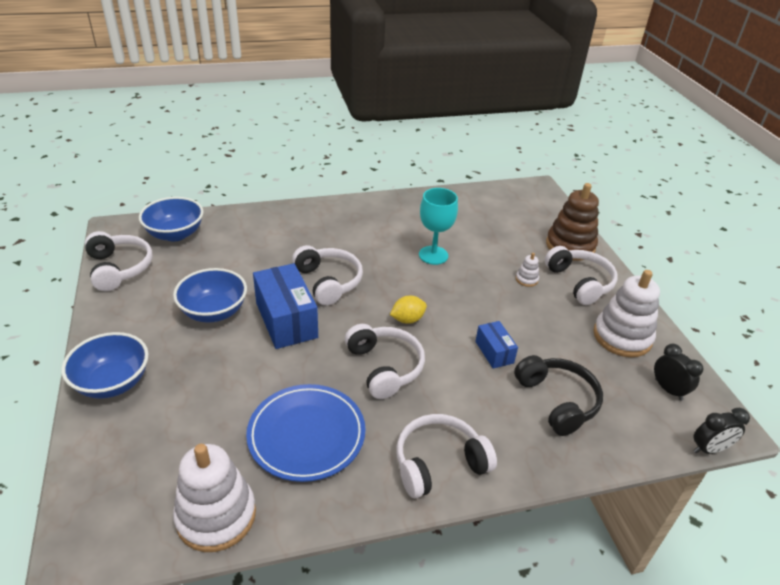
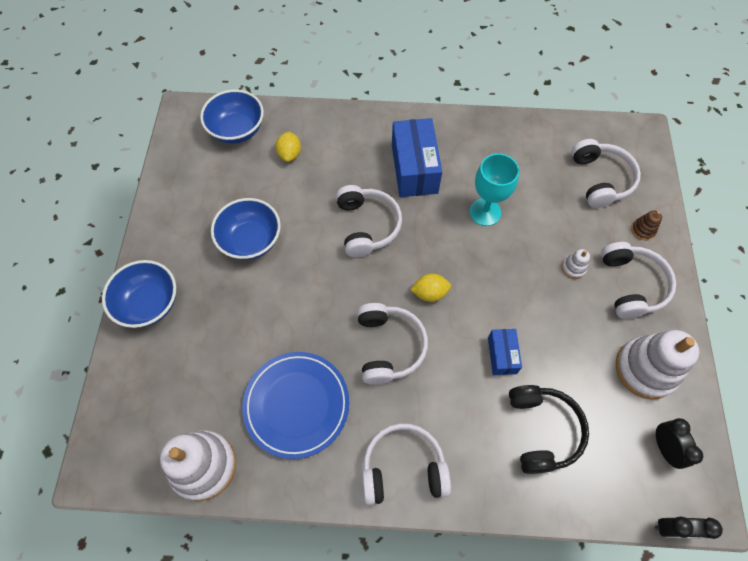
camera: 20 degrees right, 25 degrees up
(119, 268) = (178, 166): white headphones -> white headphones (600, 179)
(234, 243) = (289, 154): none -> yellow lemon
(286, 320) = (313, 266): blue box -> blue box (414, 169)
(570, 246) = (643, 230): brown stacking toy -> brown stacking toy, size x0.43

